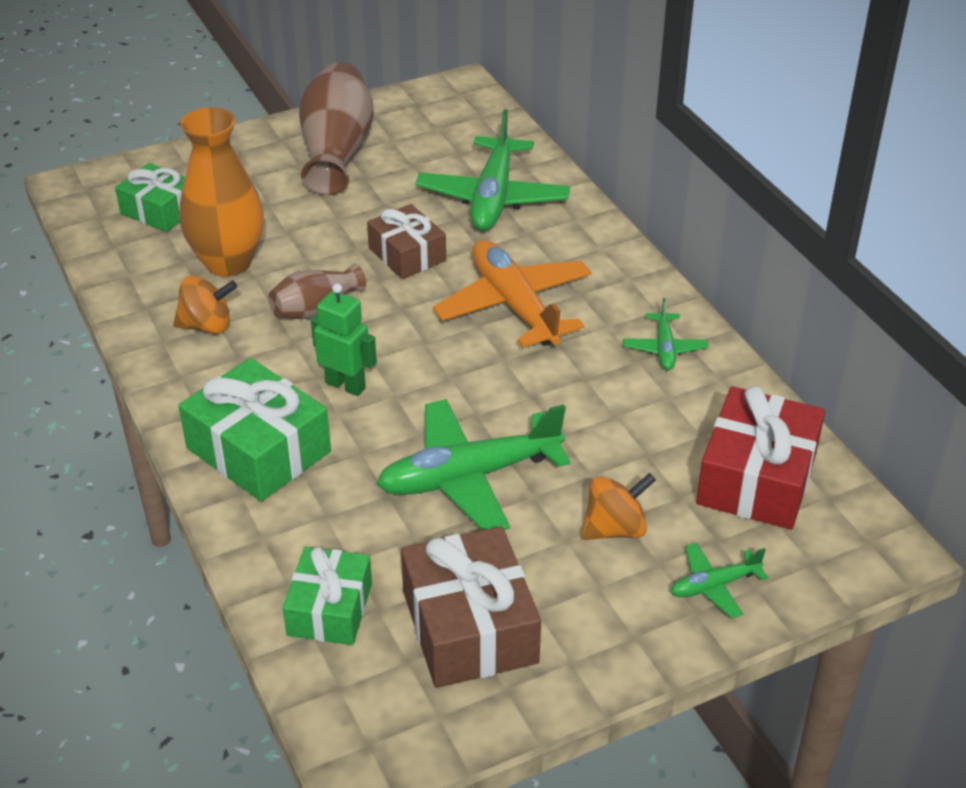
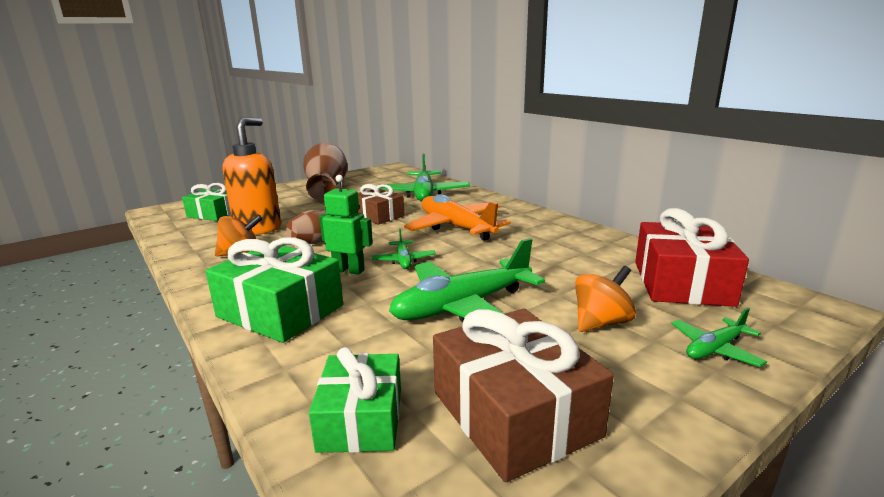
camera: 10 degrees left, 20 degrees down
(228, 262) = (258, 228): orange vase -> orange soap dispenser
(664, 349) = (564, 234): green plane -> green plane (404, 260)

